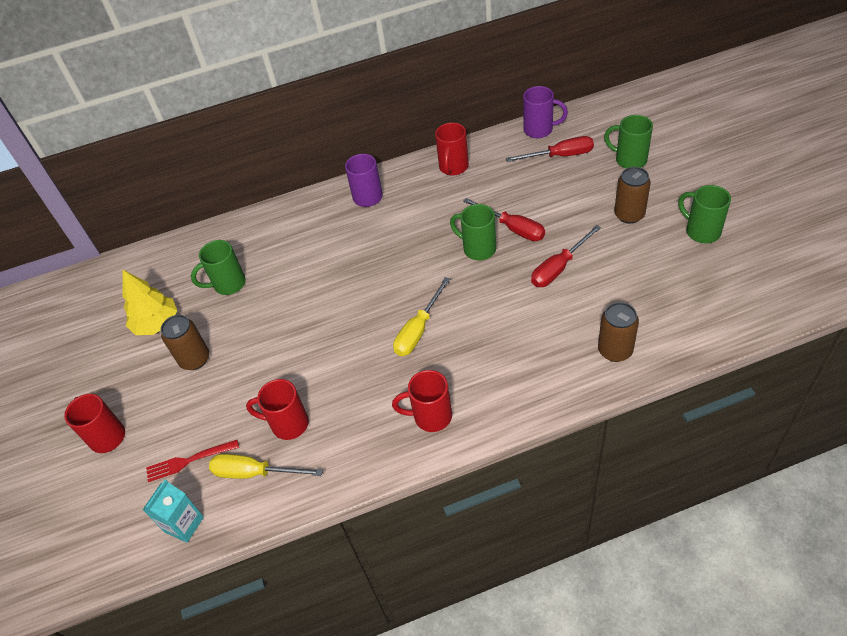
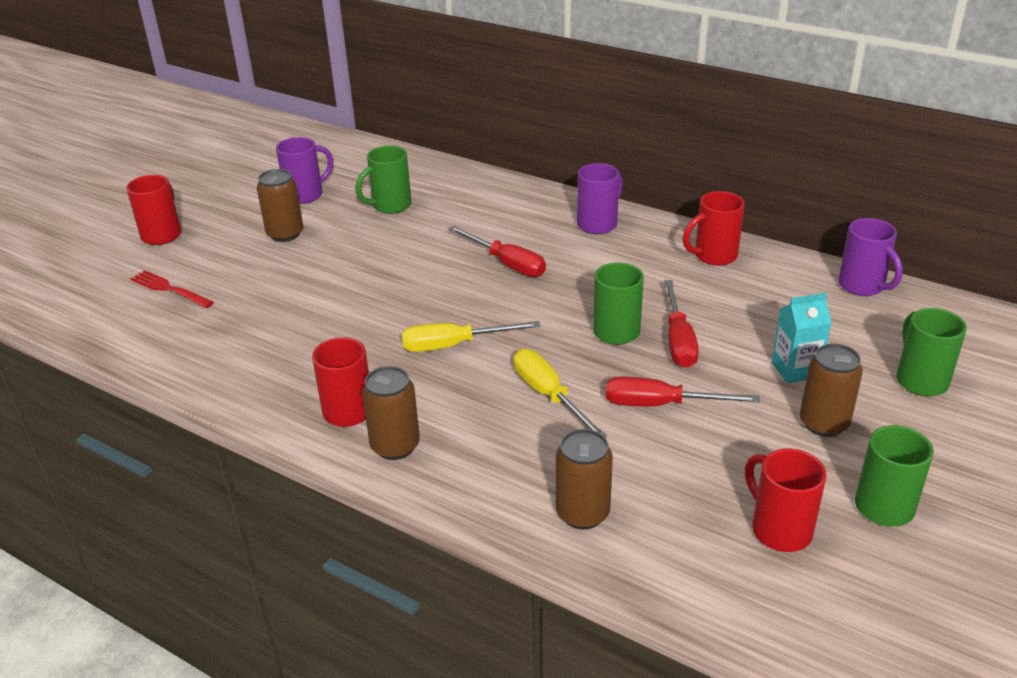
camera: 45 degrees right, 15 degrees down
(157, 324) = (306, 195): yellow tree -> purple mug
(184, 524) = (99, 322): turquoise carton -> turquoise carton (795, 369)
(228, 284) = (390, 206): green mug -> green mug turned 60 degrees counterclockwise
(255, 473) = (184, 332): yellow screwdriver -> yellow screwdriver (549, 395)
(288, 424) = (256, 323): red mug -> red mug (779, 529)
(487, 407) = (395, 446): none -> brown can
(560, 156) = (843, 321): red screwdriver -> red screwdriver (507, 264)

